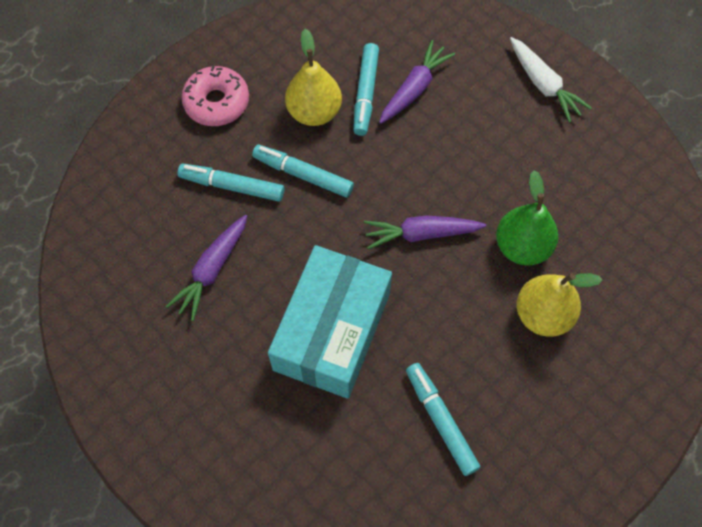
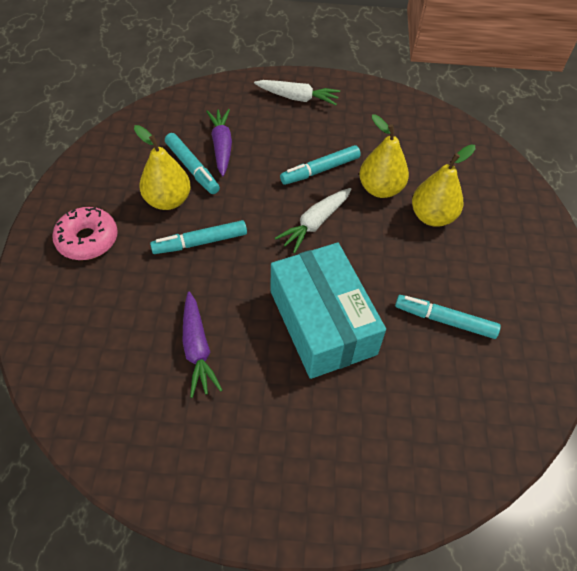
camera: 45 degrees left, 10 degrees down
(232, 186) = (155, 284): turquoise marker -> turquoise marker (320, 170)
(421, 234) = (315, 223): purple carrot -> white carrot
(522, 247) = (380, 189): green pear -> yellow pear

